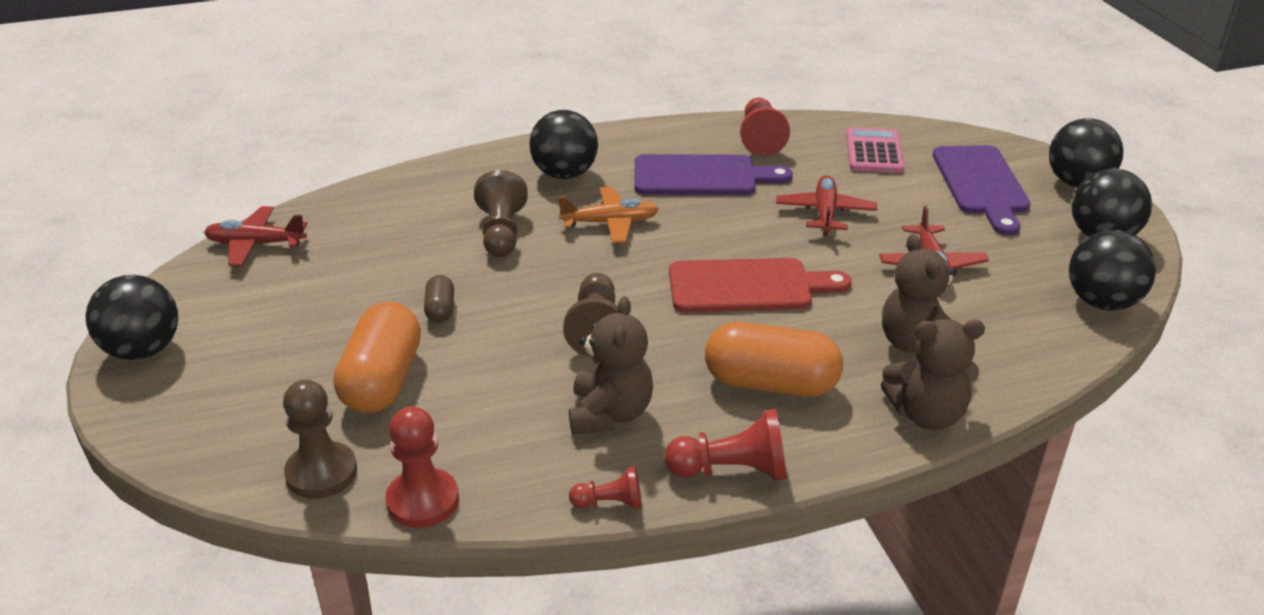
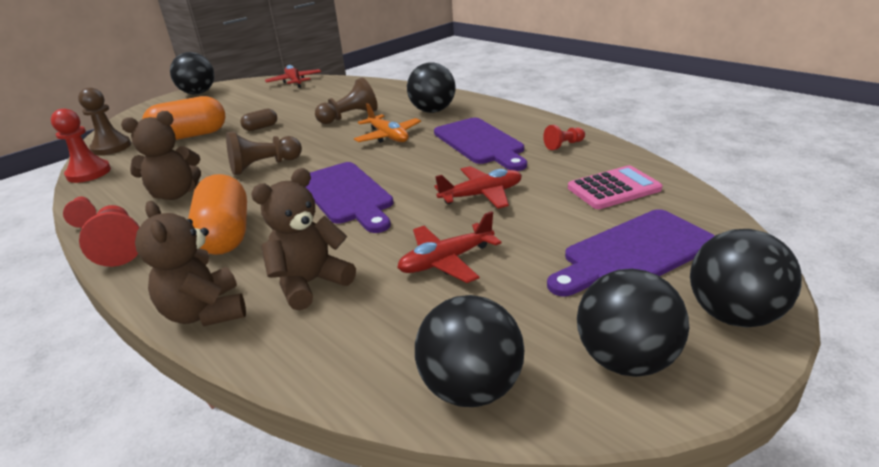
camera: 65 degrees right, 5 degrees down
(748, 286) = (347, 195): red cutting board -> purple cutting board
(760, 139) = (563, 145): red pawn -> red pawn, size x0.58

